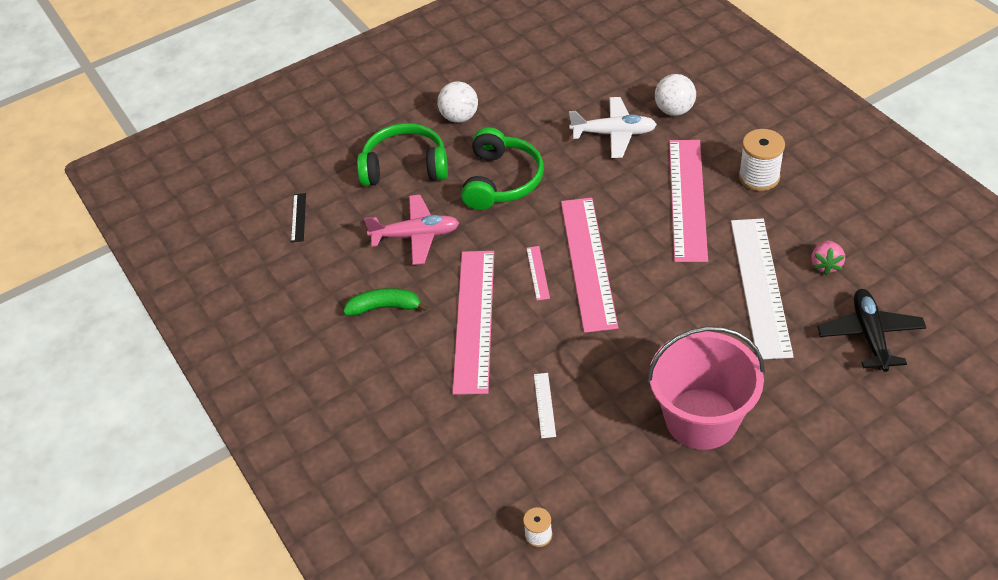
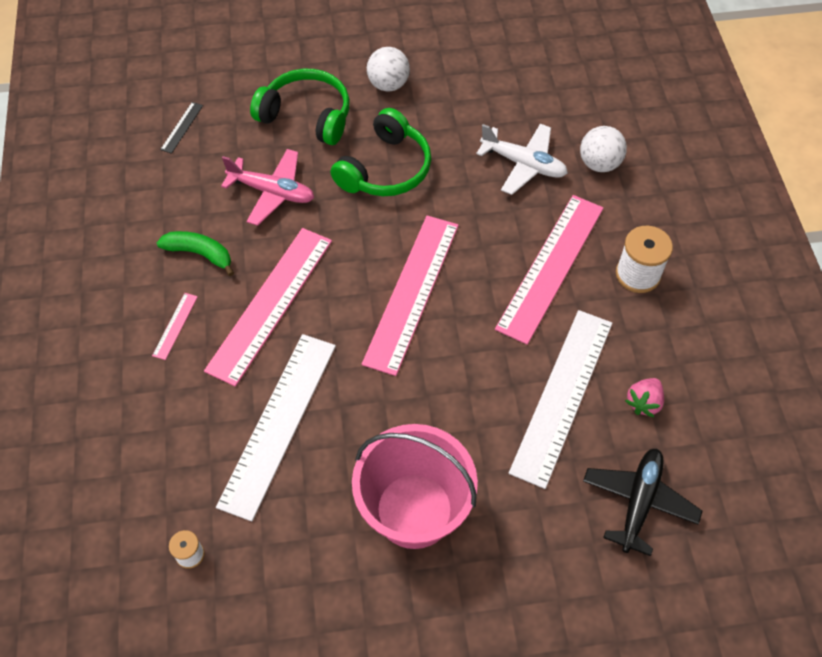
camera: 20 degrees right, 10 degrees up
(537, 273) = (358, 281): pink ruler -> pink ruler (175, 326)
(544, 405) = (278, 423): white ruler -> white ruler, size x2.49

